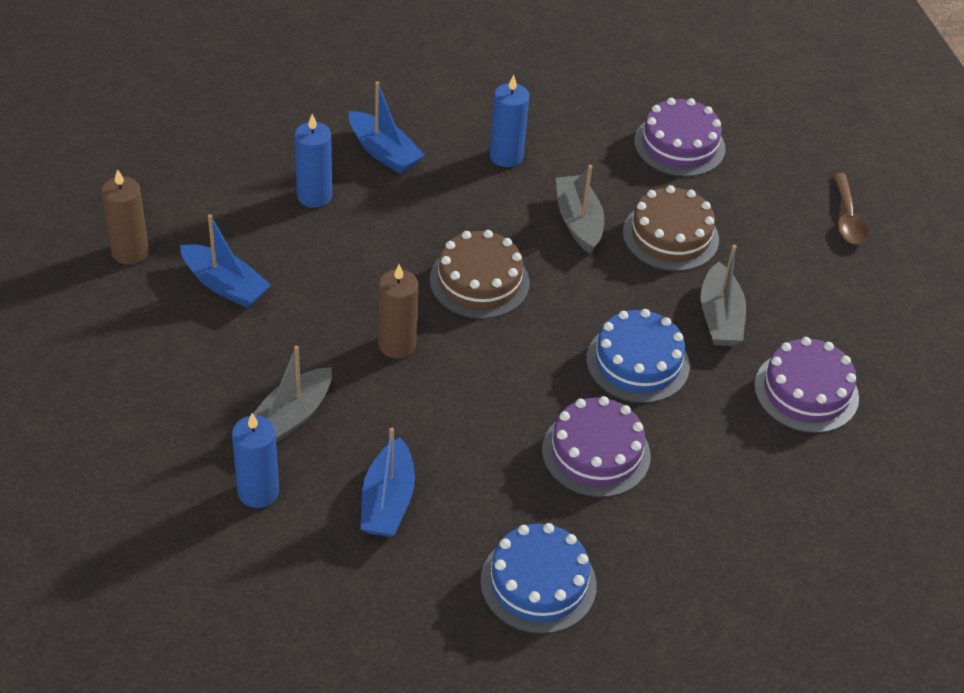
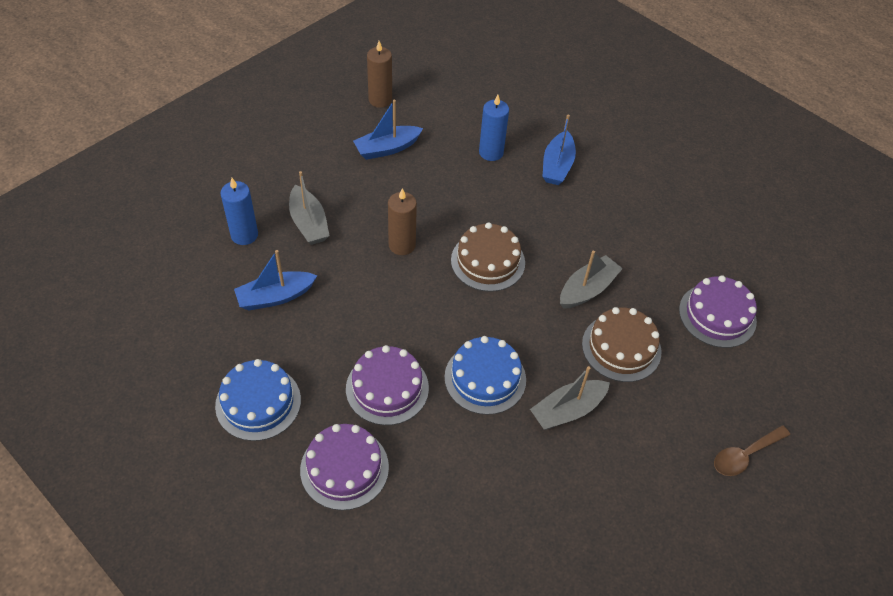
camera: 60 degrees right, 5 degrees up
(225, 285) = (387, 148): blue boat -> blue boat turned 60 degrees clockwise
(290, 417) = (309, 223): grey boat -> grey boat turned 120 degrees counterclockwise
(506, 156) = (611, 225): blue candle -> none
(806, 391) = (538, 497): purple cake -> purple cake (344, 468)

